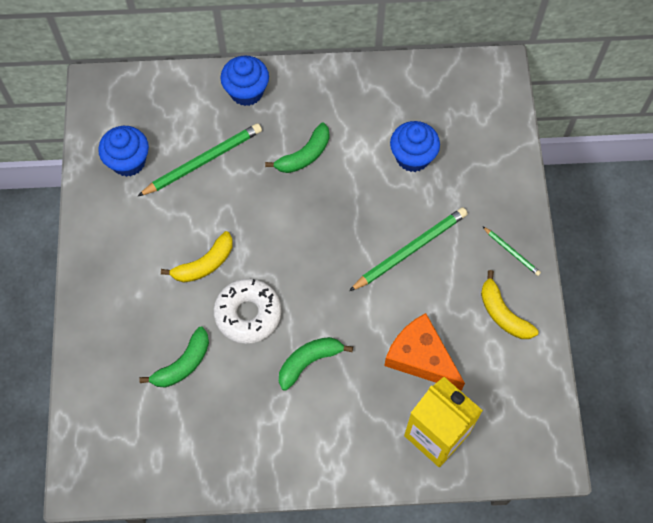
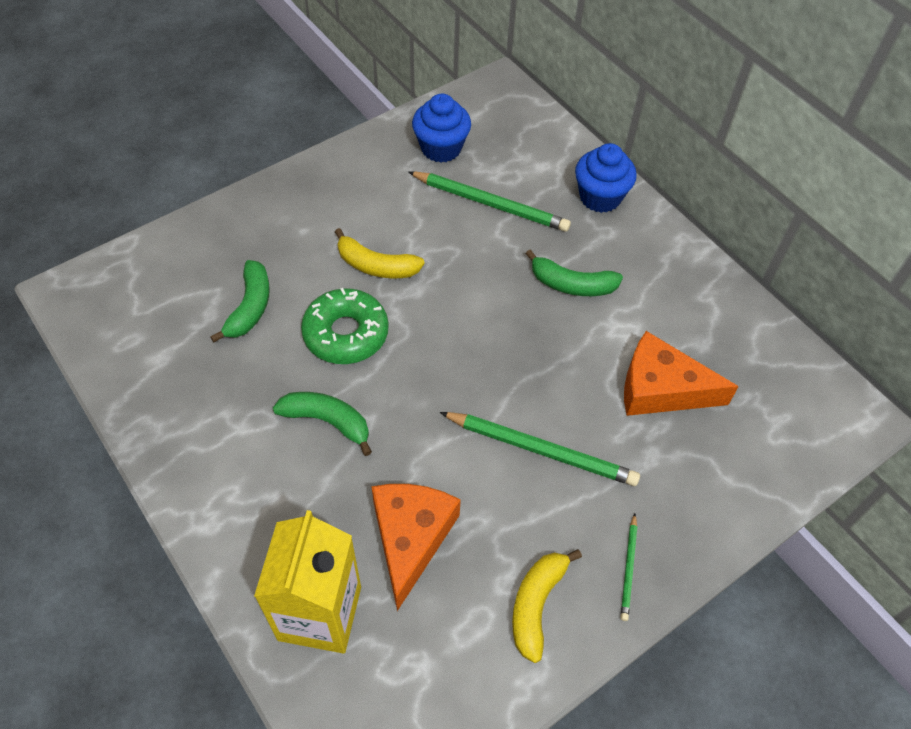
camera: 55 degrees right, 10 degrees down
(183, 364) = (250, 307): green banana -> green banana turned 90 degrees counterclockwise
(248, 314) = (346, 333): white donut -> green donut
(412, 157) = (661, 388): blue cupcake -> orange cheese

